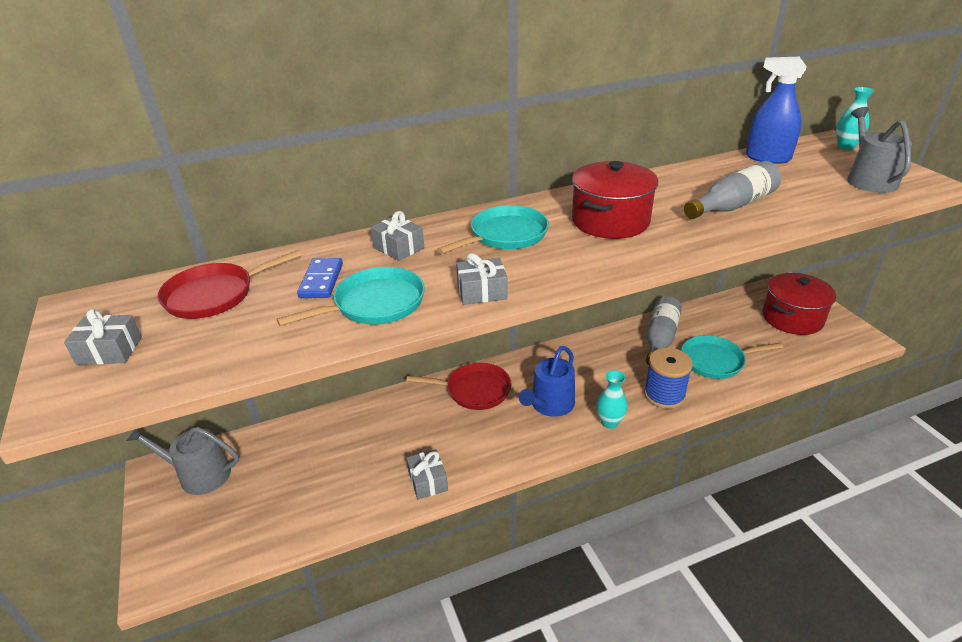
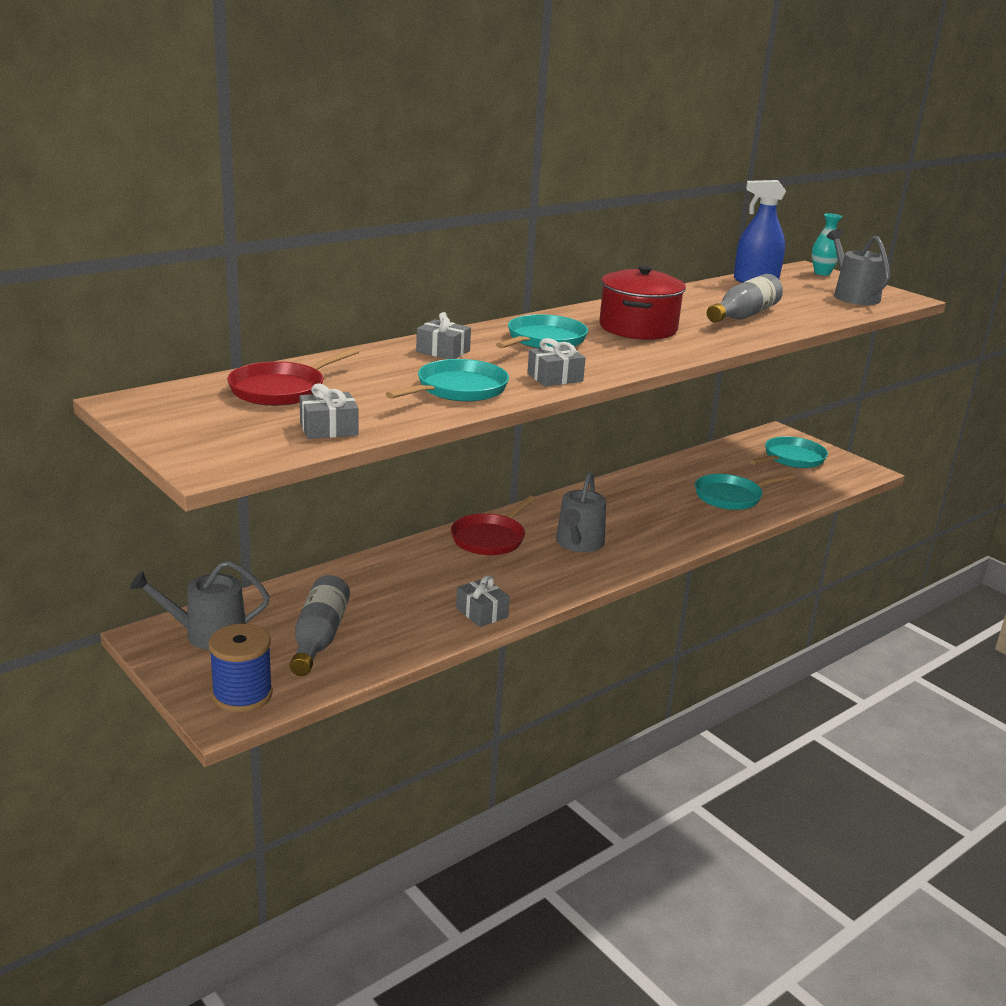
camera: 20 degrees left, 10 degrees down
(109, 351) = (215, 430): grey gift -> grey gift (329, 429)
(321, 281) = (386, 376): blue domino -> none
(475, 390) = (490, 538): red pan -> red pan turned 135 degrees clockwise
(550, 405) = (578, 543): blue watering can -> grey watering can
(609, 422) = (647, 551): turquoise vase -> none
(660, 339) = (667, 483): grey bottle -> grey bottle (319, 638)
(664, 395) = (692, 526): blue spool -> blue spool (242, 695)
(792, 318) = (792, 458): red pot -> turquoise pan

